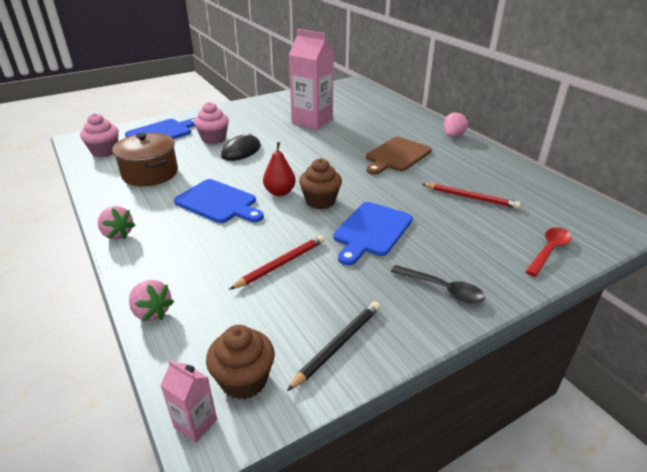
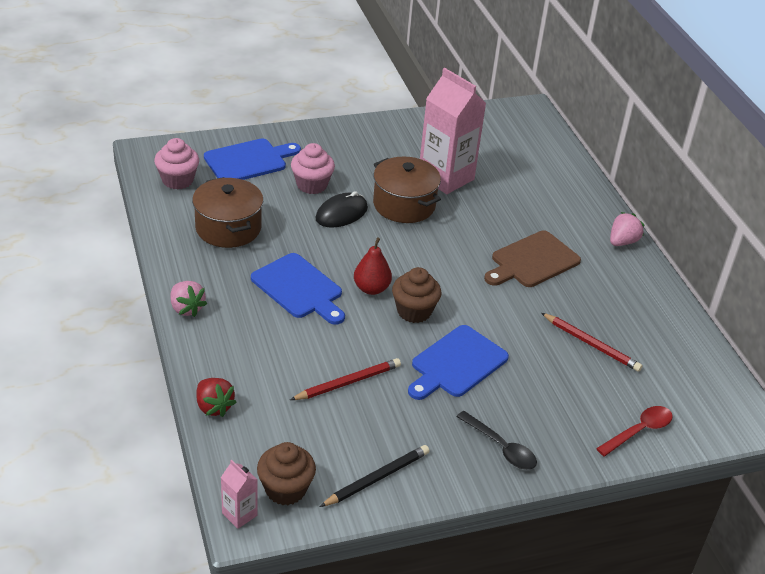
camera: 10 degrees right, 5 degrees up
(152, 312) = (214, 407): pink strawberry -> red strawberry
(287, 139) = (404, 205): none -> brown pot

